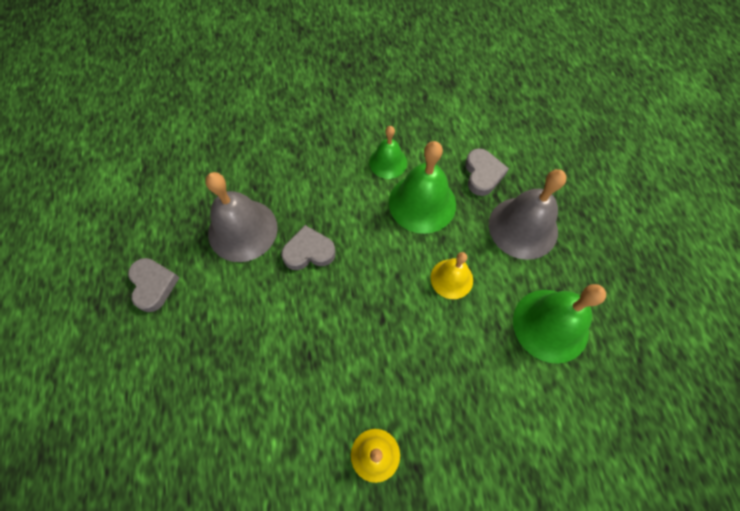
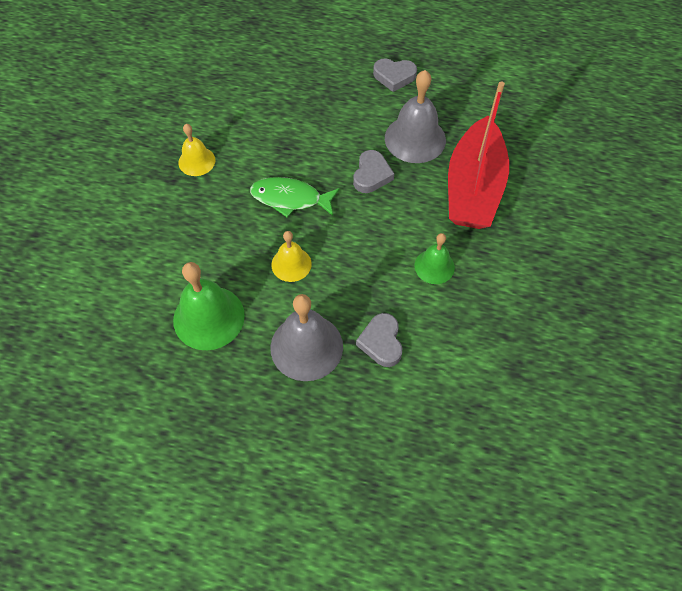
camera: 115 degrees right, 5 degrees down
(285, 160) = (473, 188): none -> red boat
(376, 317) = (290, 198): none -> green fish
(422, 203) = (375, 275): green bell -> none
(482, 174) = (381, 342): grey heart -> grey heart turned 60 degrees clockwise

